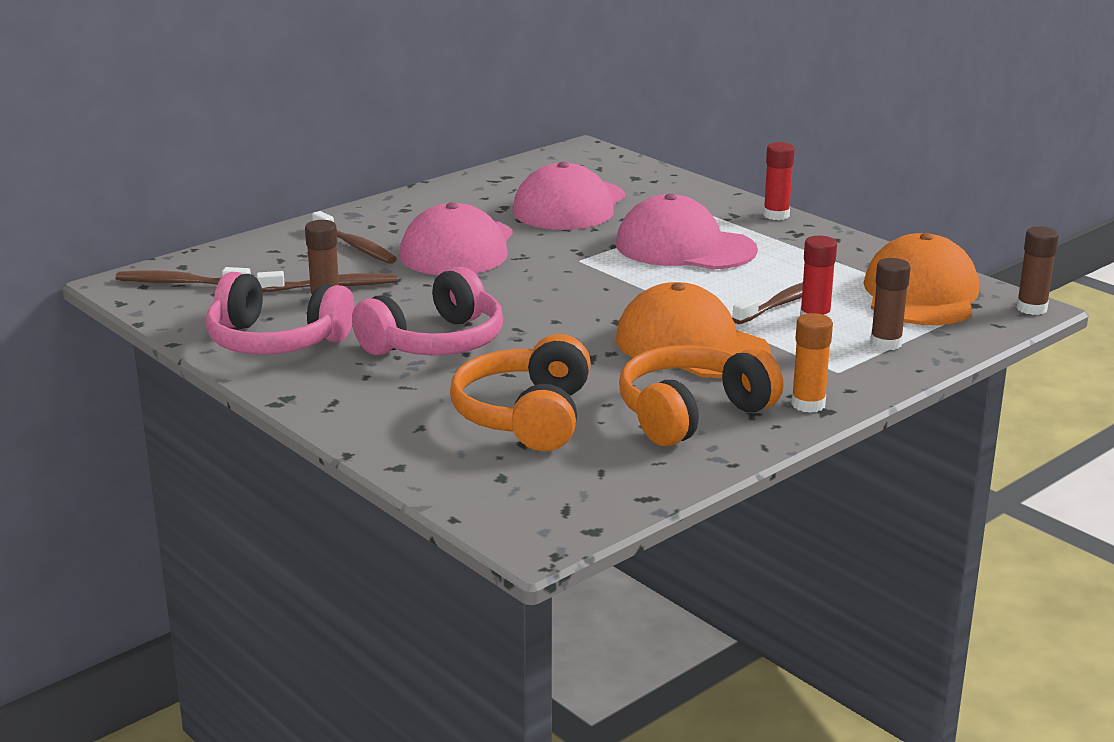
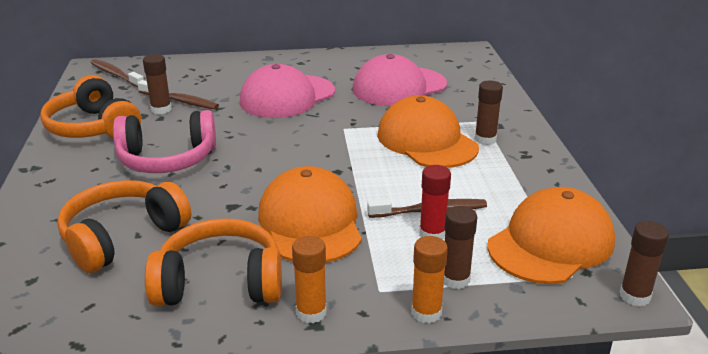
camera: 35 degrees right, 5 degrees up
(276, 341) = (93, 127): pink headphones -> orange headphones
(355, 246) = (235, 79): brown toothbrush -> none
(684, 247) = (426, 141): pink cap -> orange cap
(739, 230) = (485, 139): none -> brown glue stick
(776, 215) = (531, 135): red glue stick -> none
(898, 372) = (426, 313): none -> orange glue stick

